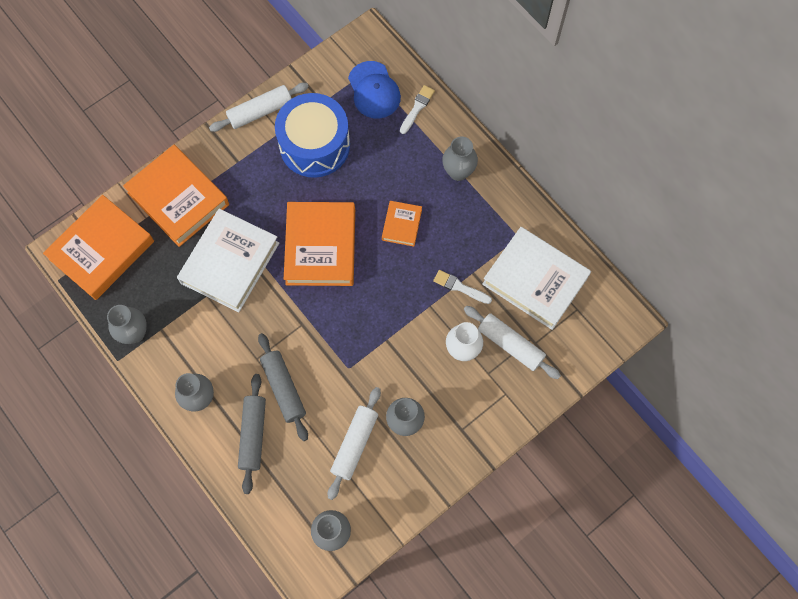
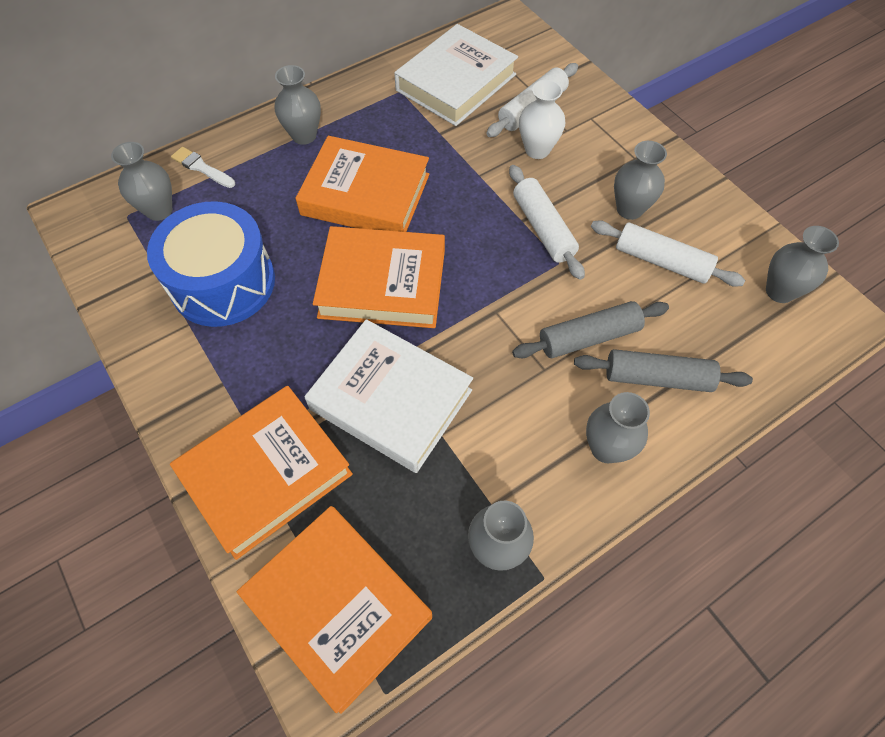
camera: 85 degrees left, 10 degrees down
(260, 111) = (145, 349): white rolling pin -> white rolling pin (543, 228)
(374, 90) = (159, 210): blue cap -> grey vase
(402, 225) = (365, 194): orange book -> orange book, size x2.02
(460, 287) = (457, 146): white brush -> none

